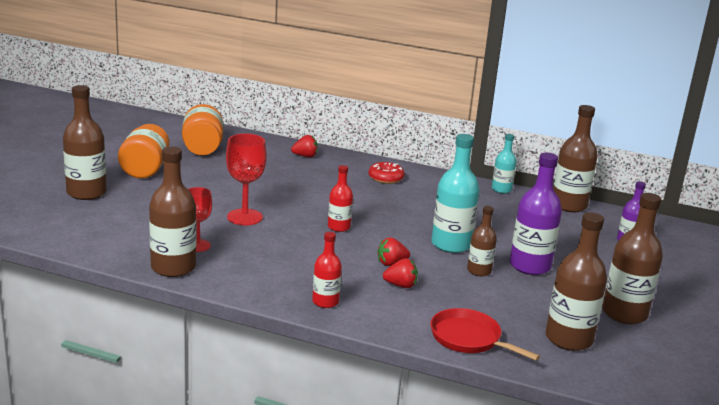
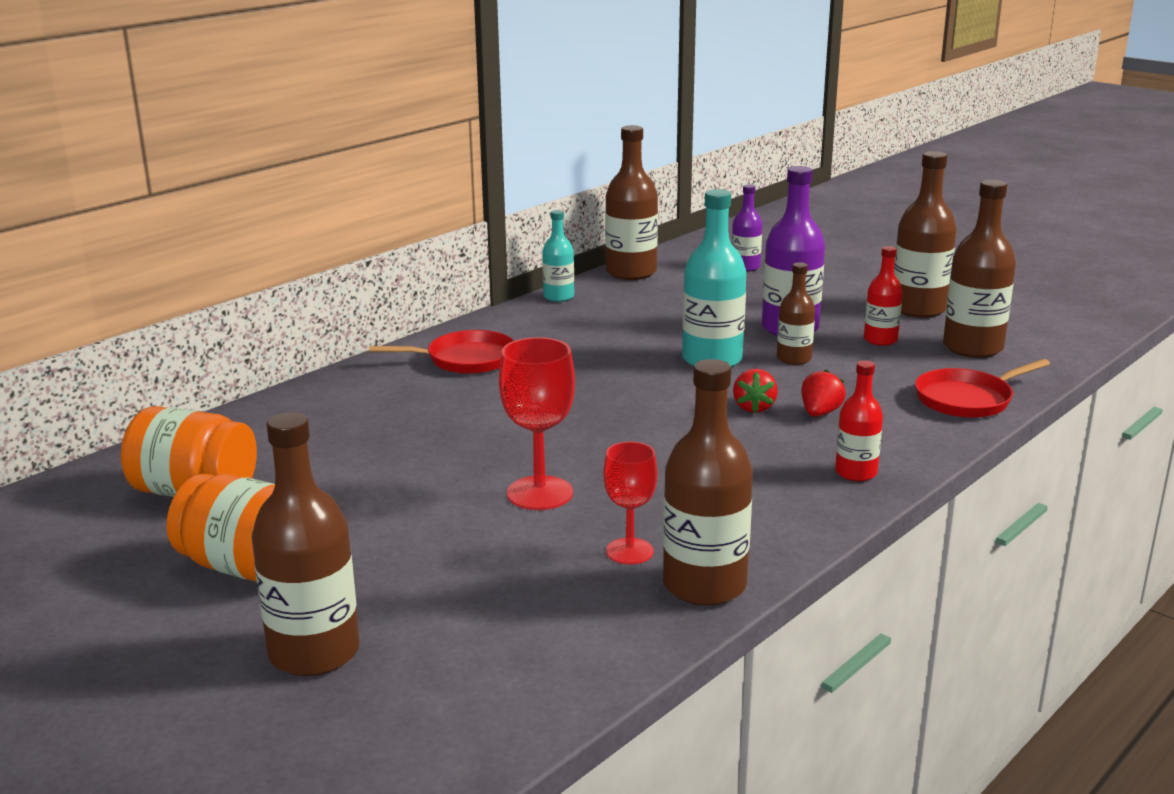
camera: 65 degrees left, 0 degrees up
(305, 156) = (324, 404): red strawberry -> none
(339, 227) = (619, 423): red bottle -> red bottle (880, 340)
(386, 178) = (465, 360): red donut -> red pan

